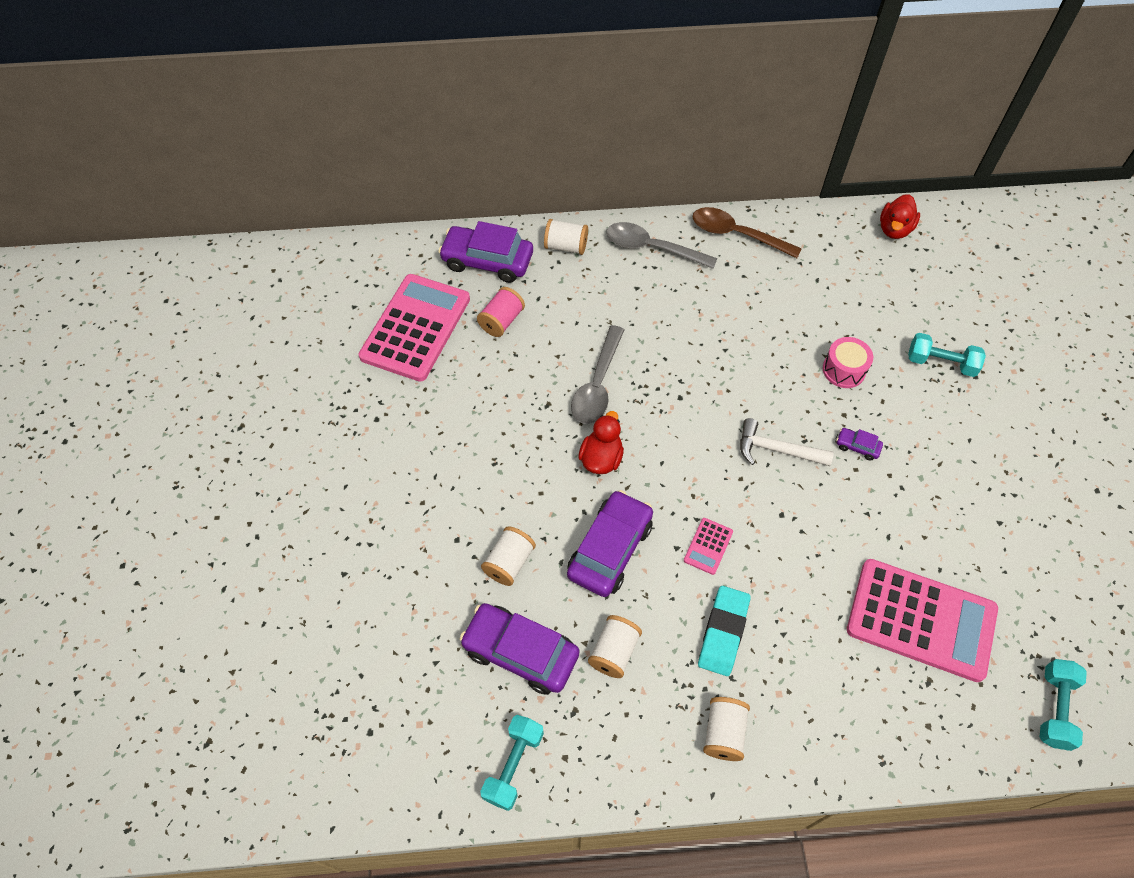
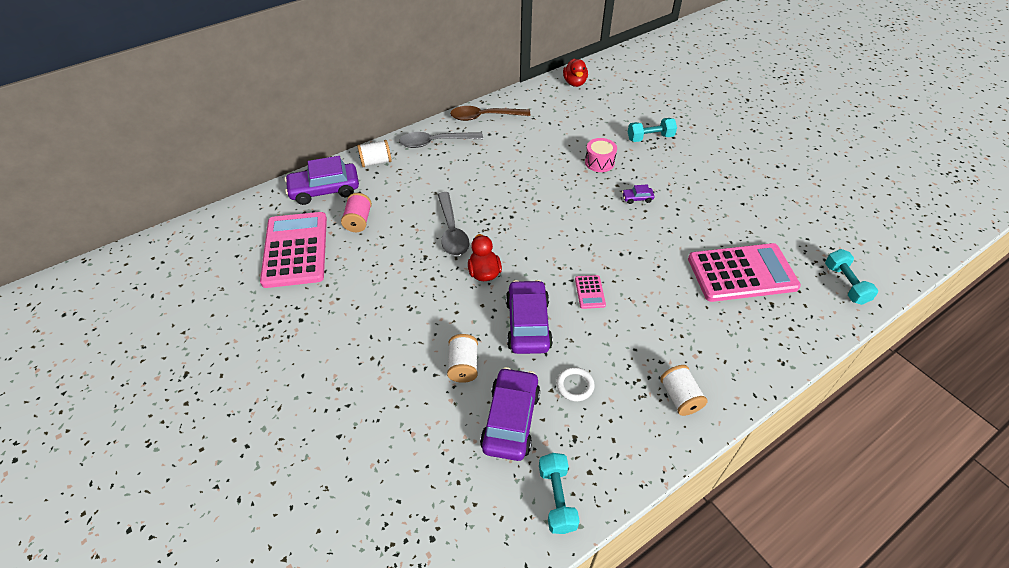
camera: 30 degrees left, 10 degrees down
(520, 652) = (511, 420): purple car -> purple car turned 105 degrees clockwise
(614, 652) = (575, 385): white spool -> white ring
(723, 632) = (635, 337): turquoise eraser -> none
(777, 450) = (592, 220): white hammer -> none

